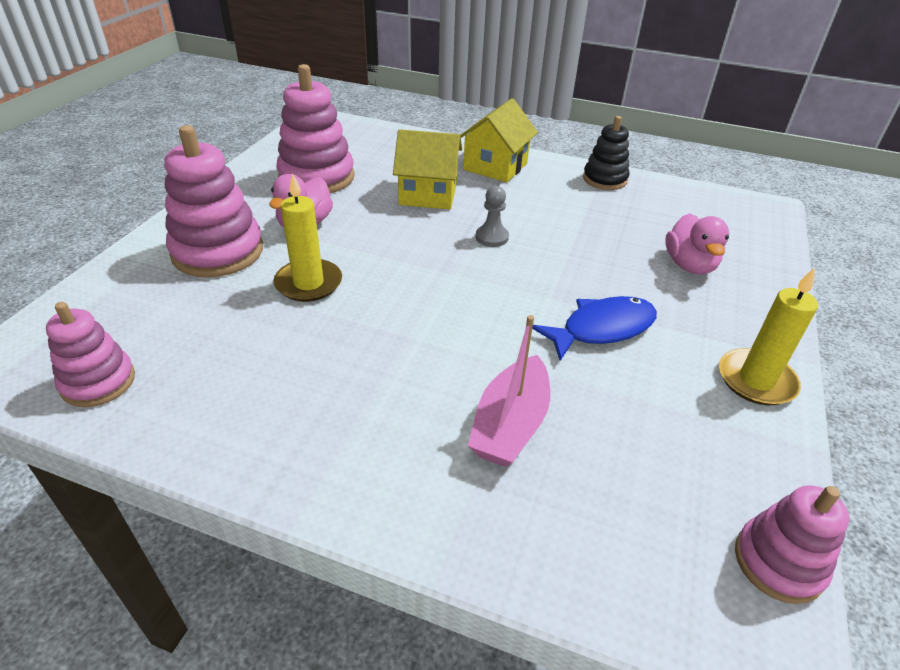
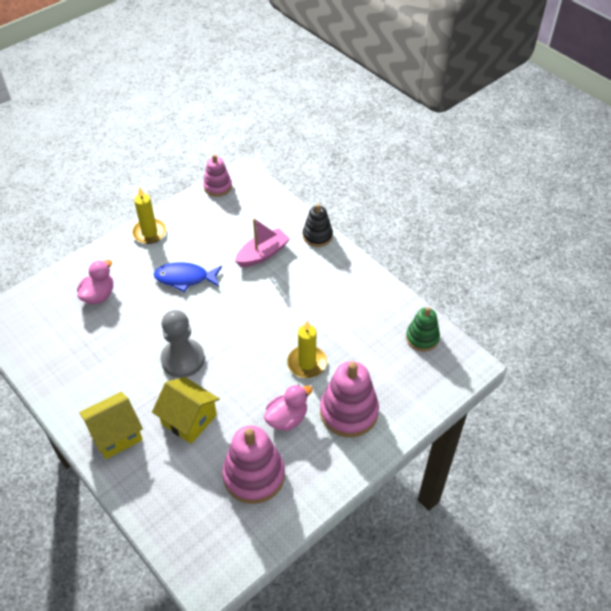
camera: 150 degrees left, 10 degrees up
(98, 382) = (422, 338): pink stacking toy -> green stacking toy
(492, 237) = (183, 359): grey pawn -> grey pawn, size x1.97
(604, 179) = (57, 386): black stacking toy -> black stacking toy (317, 236)

